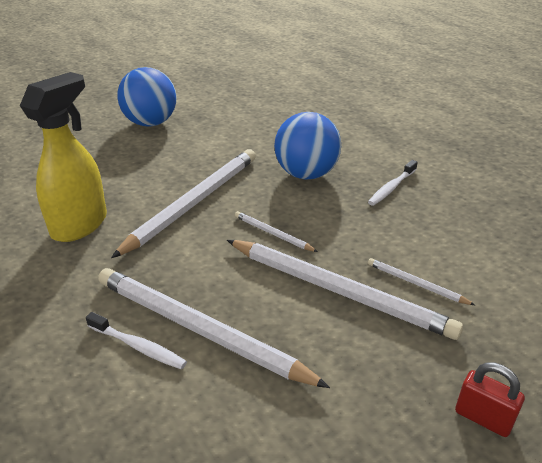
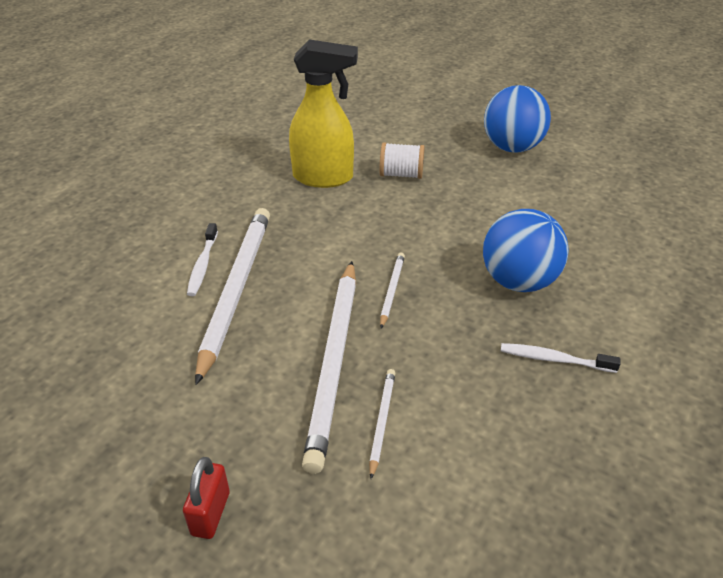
camera: 65 degrees right, 5 degrees up
(125, 182) = (401, 174): none -> white spool
(193, 203) = (401, 224): white pencil -> none

